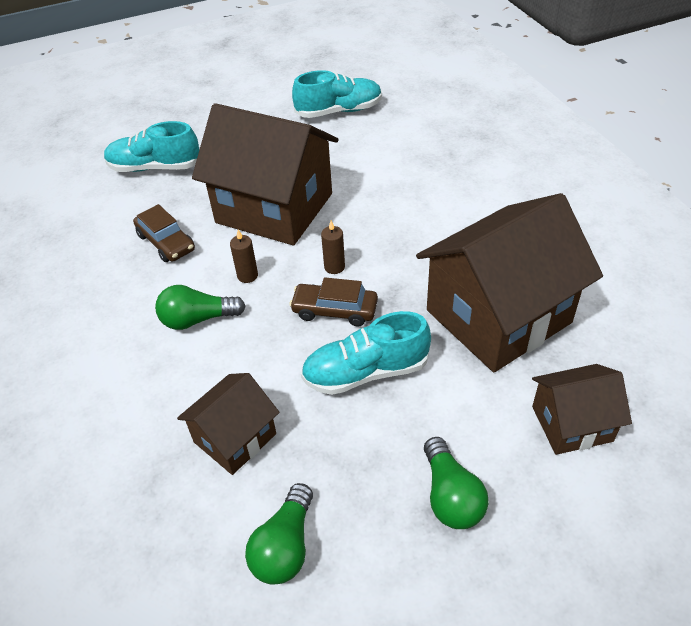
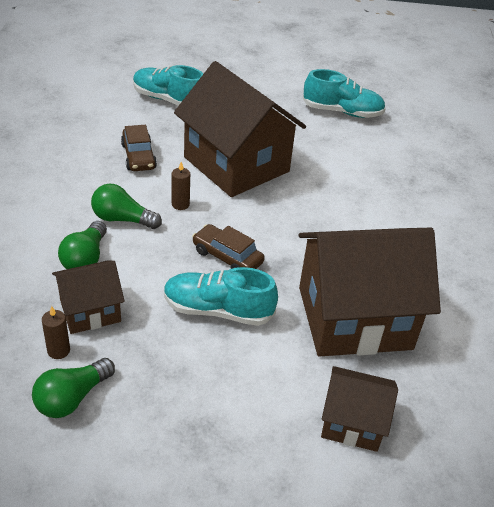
camera: 20 degrees right, 5 degrees down
(334, 267) = (250, 226): brown candle -> brown candle (58, 350)
(450, 496) = (216, 425): green light bulb -> green light bulb (85, 258)

